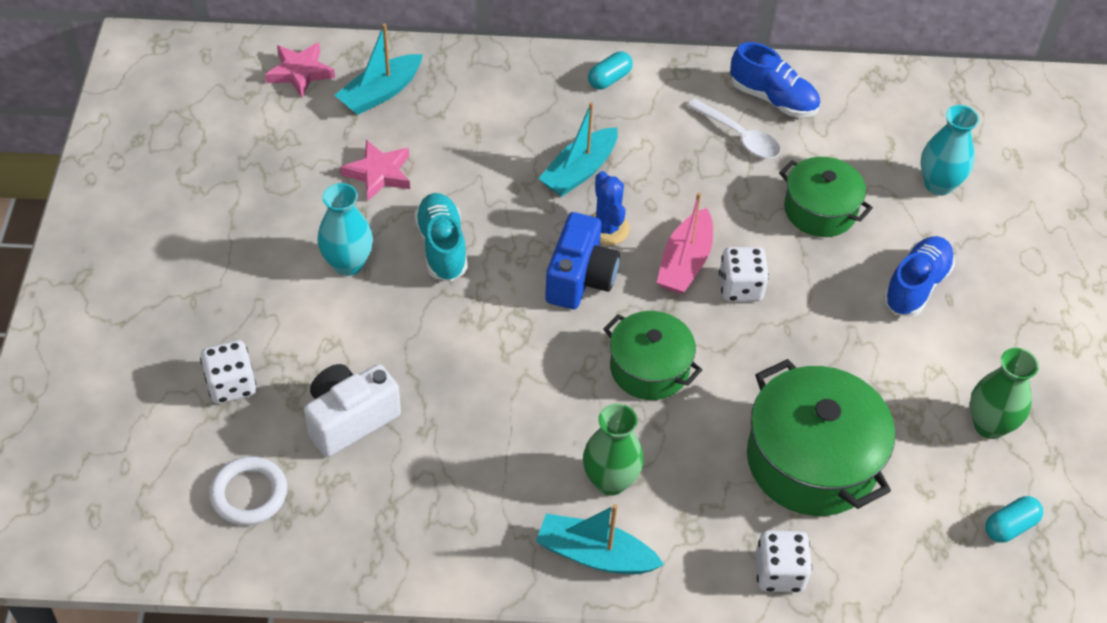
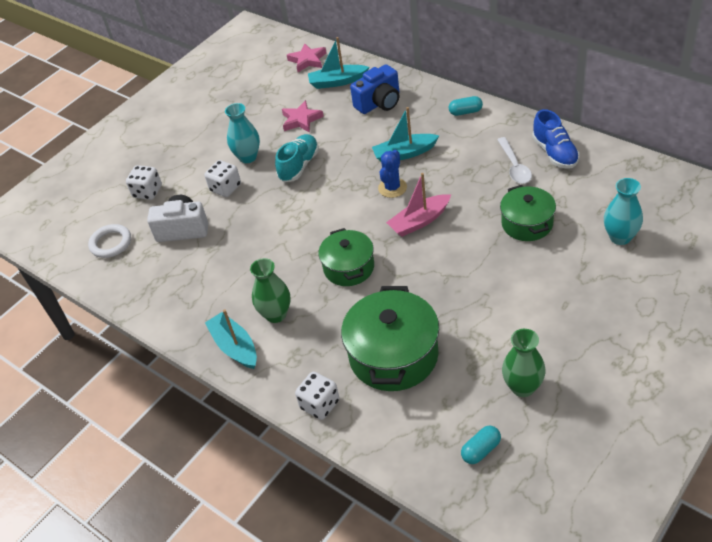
camera: 45 degrees right, 5 degrees down
(580, 279) = (354, 208): blue camera -> blue camera (379, 103)
(740, 288) = (439, 247): white dice -> white dice (225, 188)
(916, 286) = (549, 289): blue shoe -> none
(1010, 526) = (481, 450): turquoise capsule -> turquoise capsule turned 45 degrees counterclockwise

